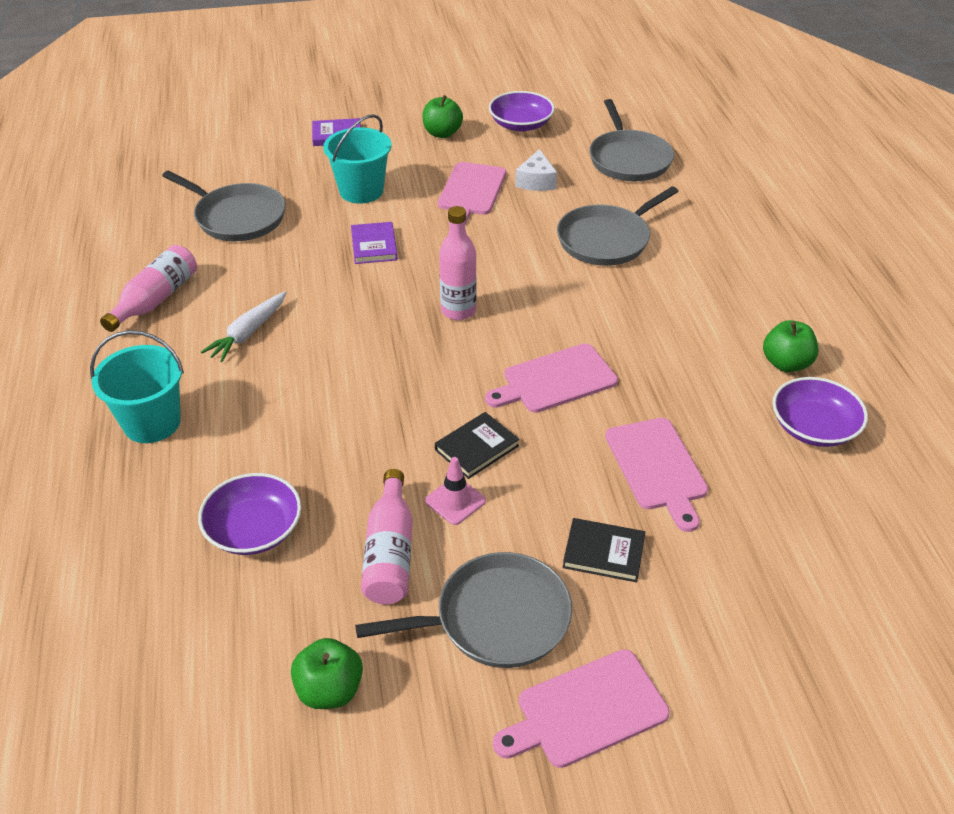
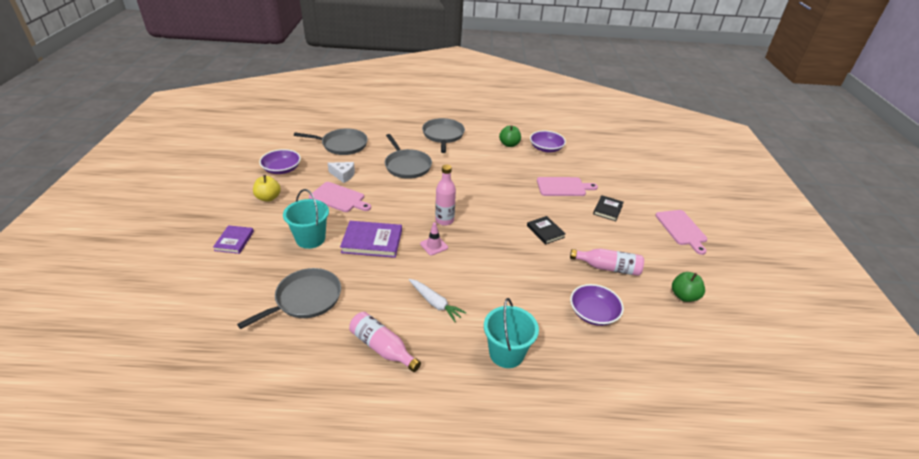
camera: 80 degrees left, 5 degrees down
(374, 246) = (372, 241): purple book -> purple book, size x1.61
(442, 133) = (268, 198): green apple -> yellow apple
(455, 501) = (578, 243): pink traffic cone -> pink traffic cone (434, 245)
(495, 618) = (642, 243): grey pan -> grey pan (443, 135)
(555, 380) = (505, 201): pink cutting board -> none

